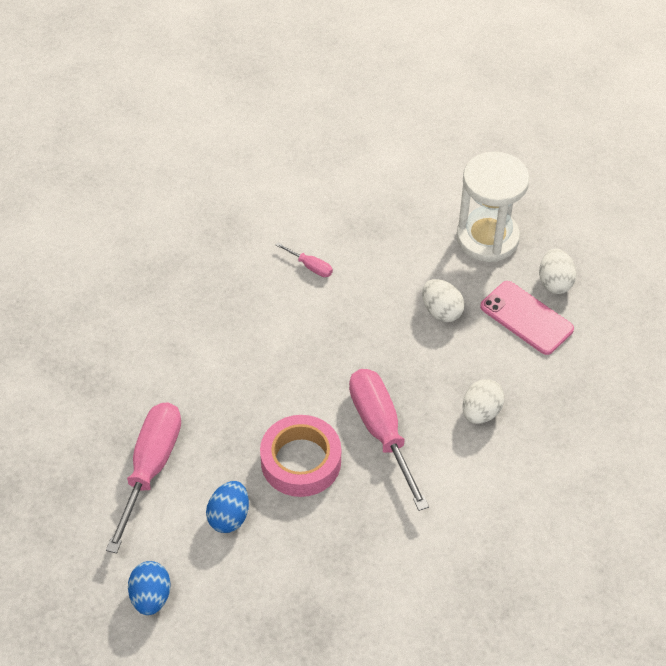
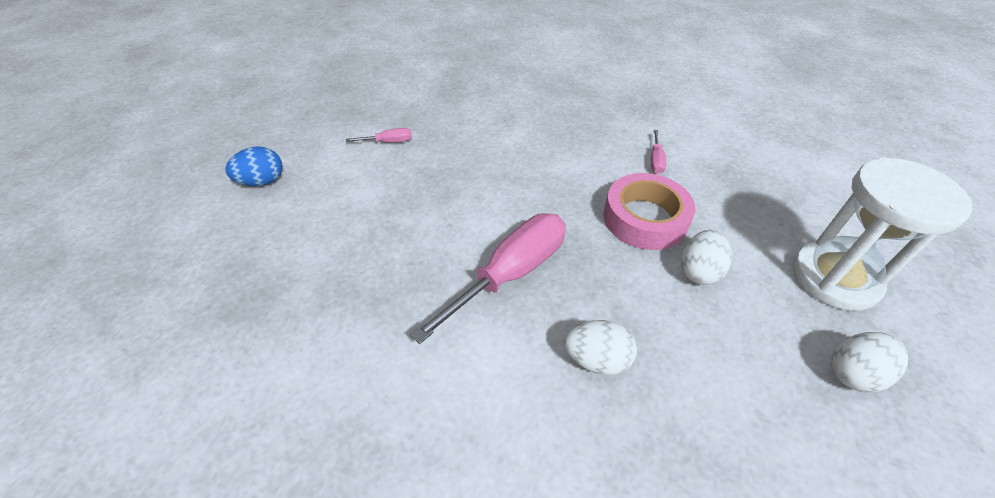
camera: 65 degrees right, 5 degrees down
(151, 468) = (388, 142): pink screwdriver -> pink screwdriver, size x0.43
(229, 517) = (359, 199): blue egg -> none
(301, 461) = (441, 225): pink tape -> pink tape (645, 218)
(526, 318) = (769, 359): pink phone -> none

